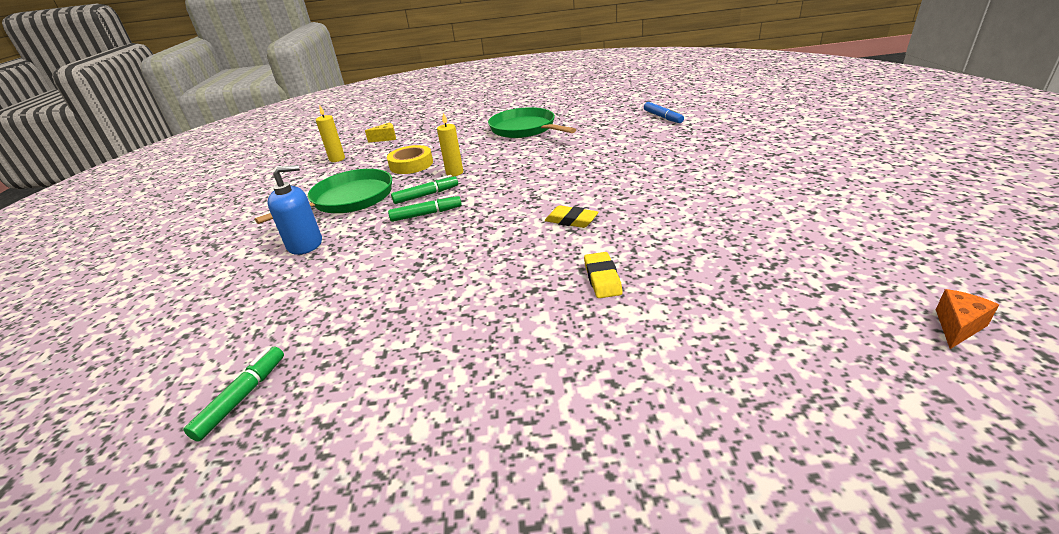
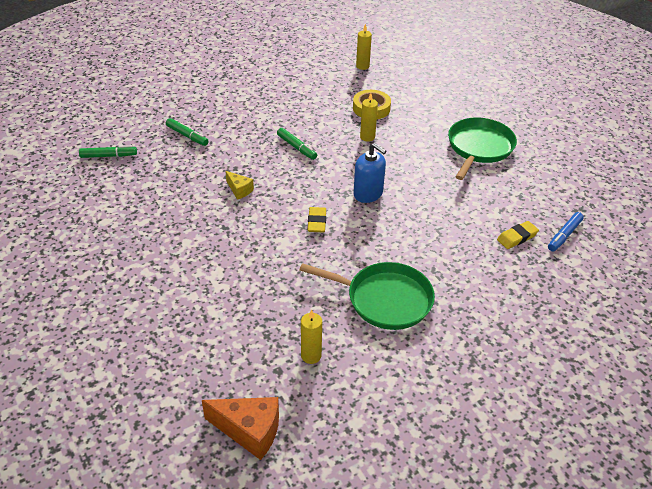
camera: 60 degrees right, 10 degrees up
(305, 244) = (238, 111): blue soap dispenser -> blue soap dispenser (368, 194)
(349, 199) = (302, 102): green pan -> green pan (385, 299)
(386, 138) = (414, 74): yellow cheese -> yellow cheese (239, 190)
(426, 195) = (324, 136): green marker -> green marker (187, 136)
(602, 278) = (247, 255): yellow eraser -> yellow eraser (517, 237)
(807, 257) = (311, 356): none -> yellow candle
(957, 326) = (249, 431): orange cheese -> orange cheese, size x1.78

